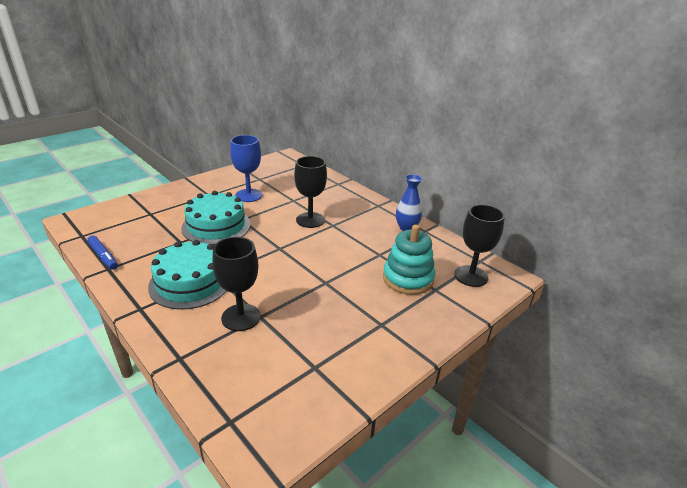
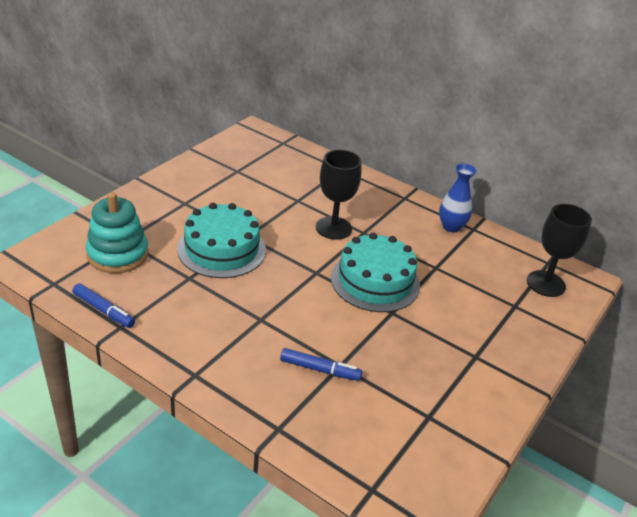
camera: 15 degrees left, 5 degrees up
(190, 282) = (235, 332): turquoise cake -> turquoise cake (375, 281)
(241, 317) = (319, 369): black goblet -> blue marker
(248, 195) = (238, 198): blue goblet -> none
(408, 279) = (480, 295): turquoise stacking toy -> turquoise stacking toy (118, 254)

